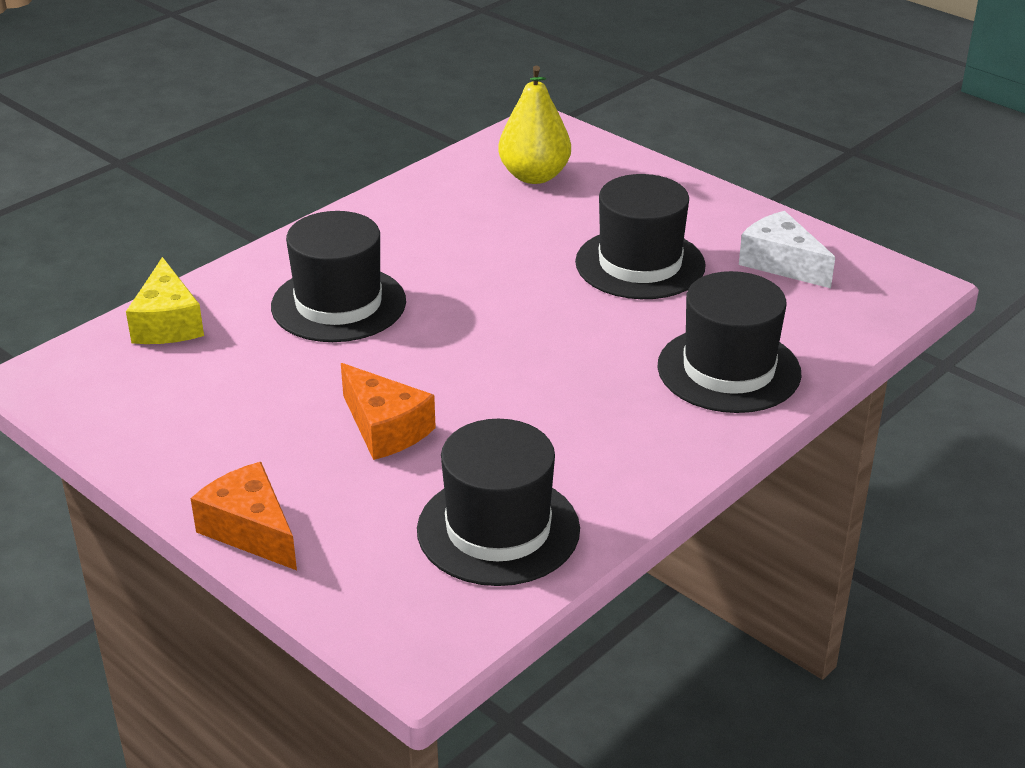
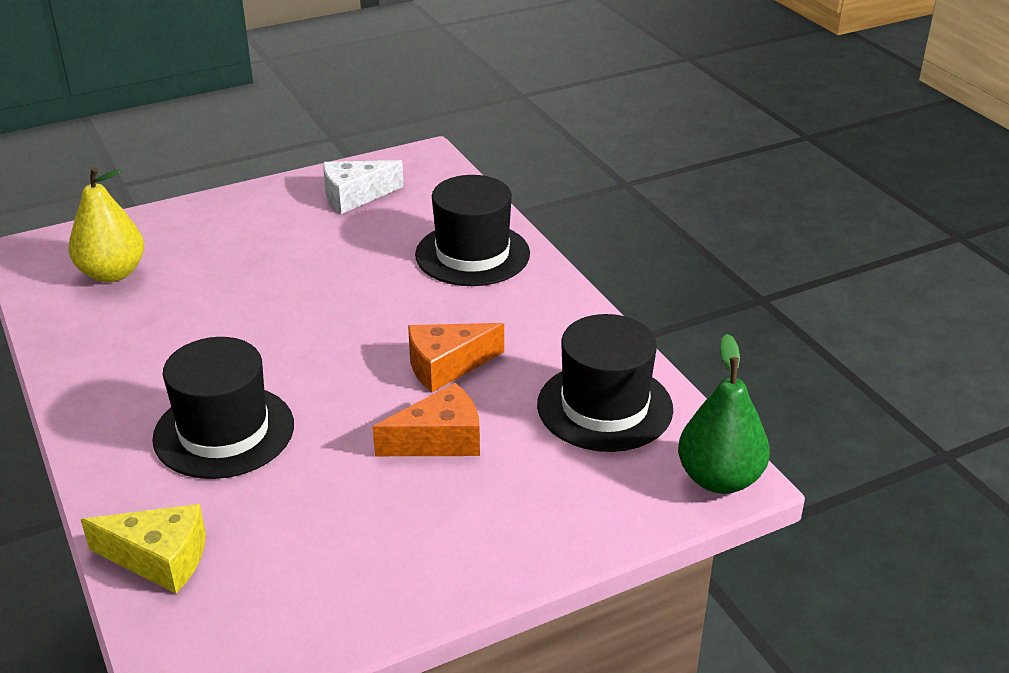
camera: 70 degrees left, 0 degrees up
(251, 530) = (539, 549): orange cheese -> orange cheese (446, 366)
(413, 643) = (719, 479): none -> green pear
(640, 264) = (302, 256): black hat -> none

